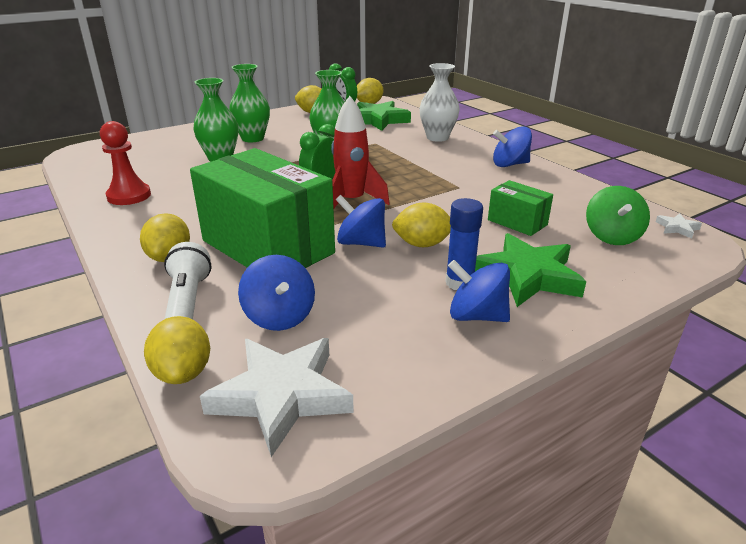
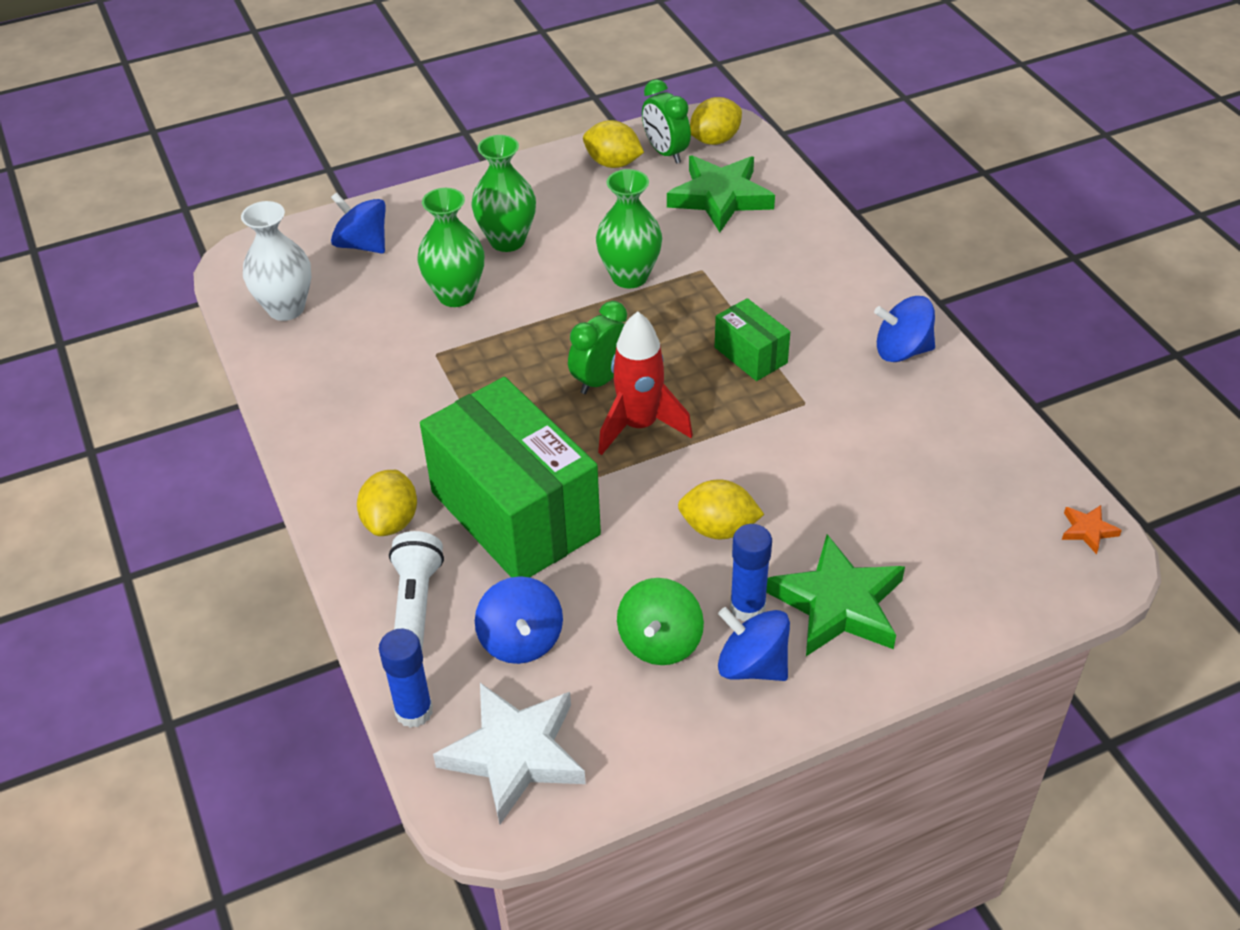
camera: 10 degrees right, 15 degrees up
(129, 196) = (329, 382): red pawn -> none
(183, 373) = (414, 711): yellow lemon -> blue glue stick
(361, 243) = (638, 518): blue spinning top -> blue spinning top (362, 244)
(437, 137) = (807, 262): white vase -> white vase (286, 308)
(517, 222) = (863, 495): green box -> green box (750, 355)
(612, 236) = (985, 539): green spinning top -> green spinning top (660, 642)
(677, 228) = (1088, 530): white star -> orange star

